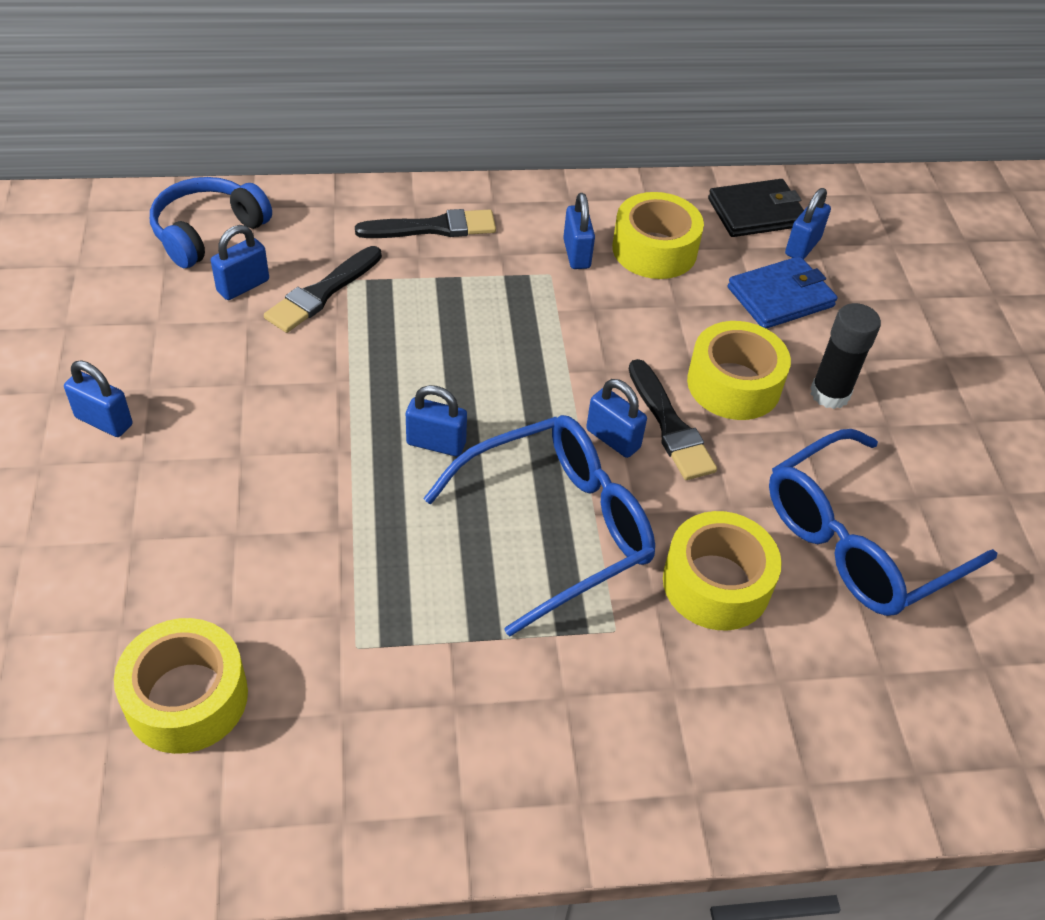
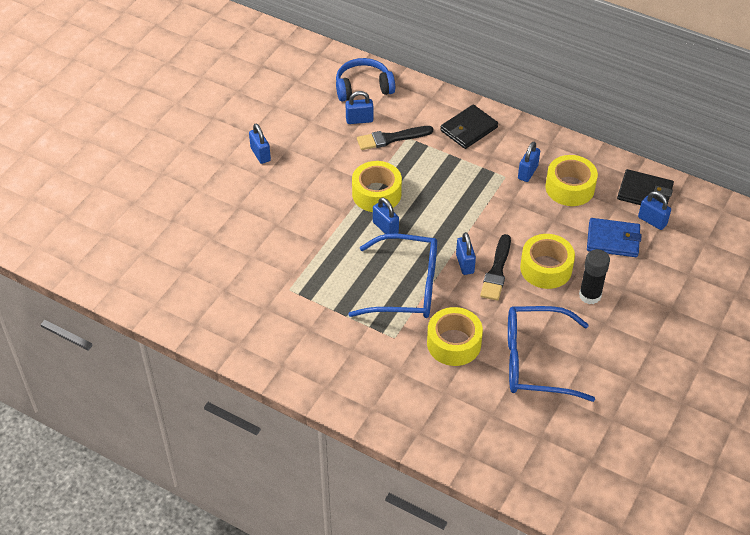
camera: 40 degrees right, 0 degrees up
(187, 698) = (216, 274): yellow tape -> yellow tape (376, 194)
(433, 228) = (468, 129): black brush -> black wallet
(802, 247) = (652, 221): blue padlock -> blue padlock turned 60 degrees clockwise

